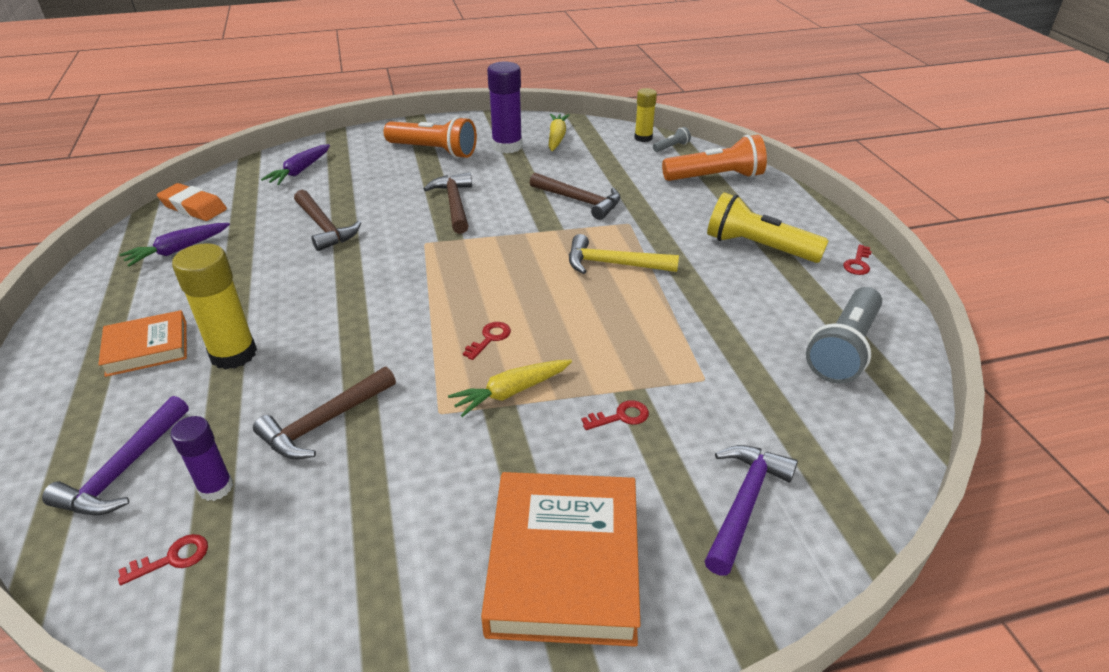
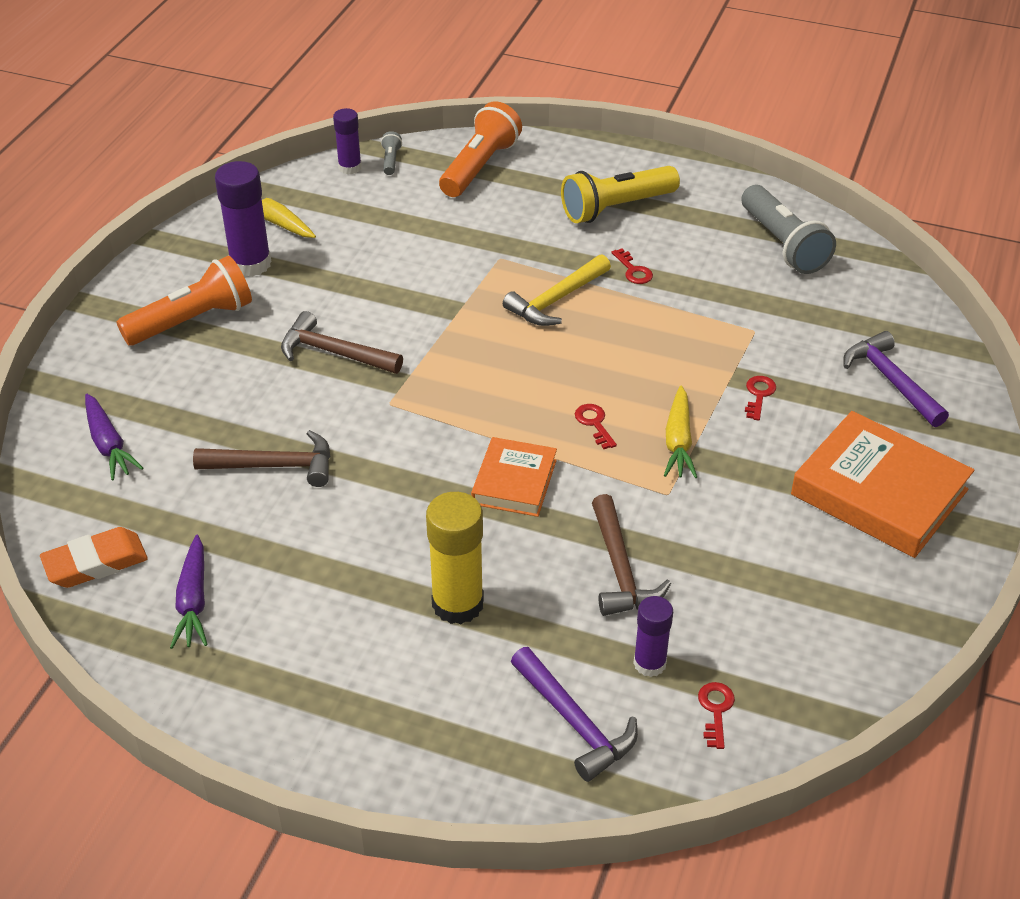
camera: 55 degrees left, 5 degrees up
(147, 348) = (383, 668): orange book -> orange book (514, 482)
(579, 201) = (425, 268): brown hammer -> none
(643, 138) = (350, 167): yellow glue stick -> purple glue stick
(857, 263) = (690, 172): red key -> red key (633, 270)

